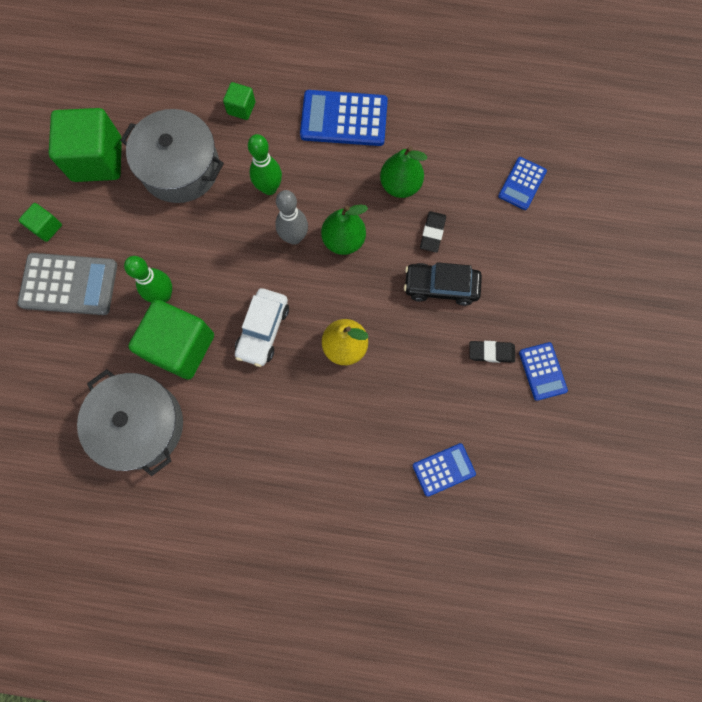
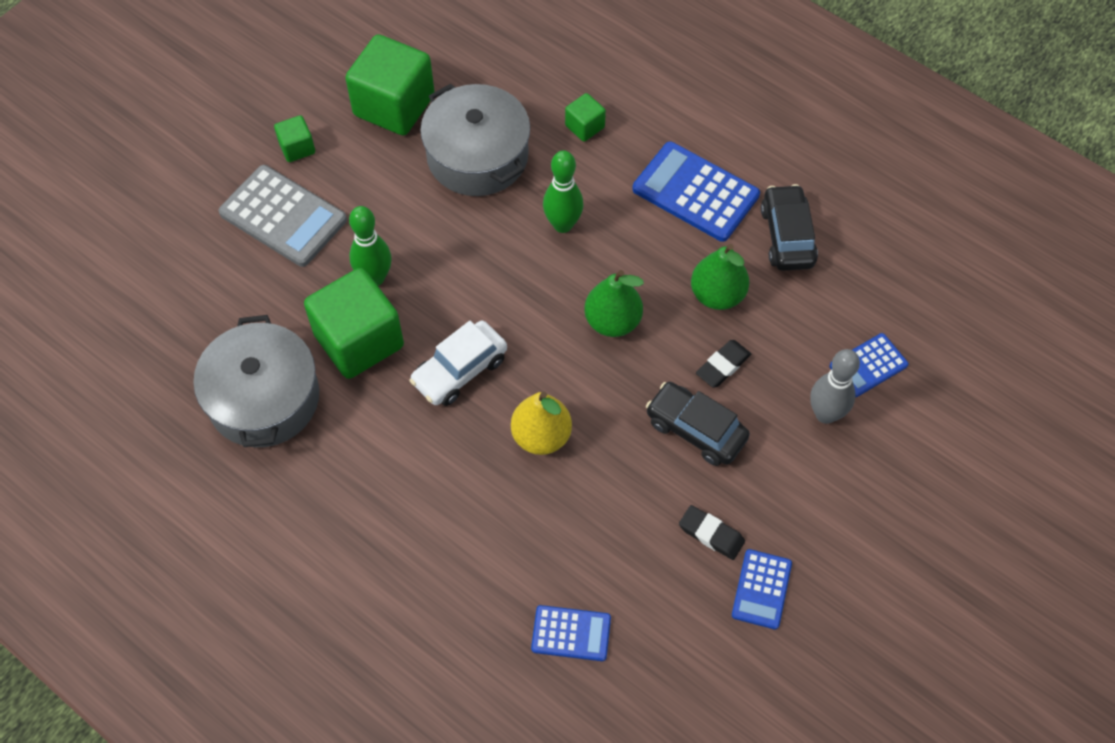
camera: 30 degrees right, 15 degrees down
(294, 237) = (558, 290): grey bowling pin -> grey bowling pin (825, 414)
(421, 120) = (787, 236): none -> black car

